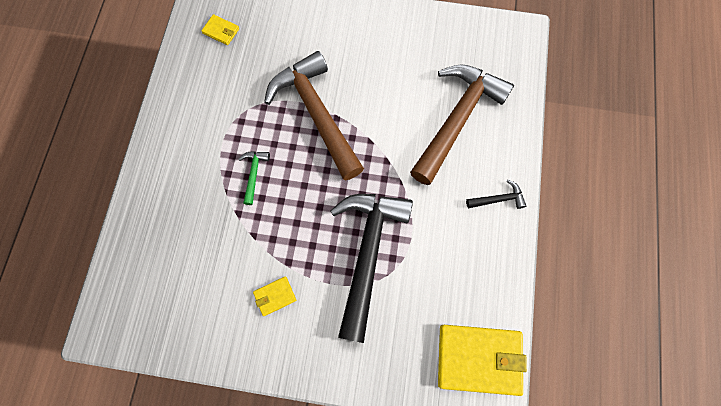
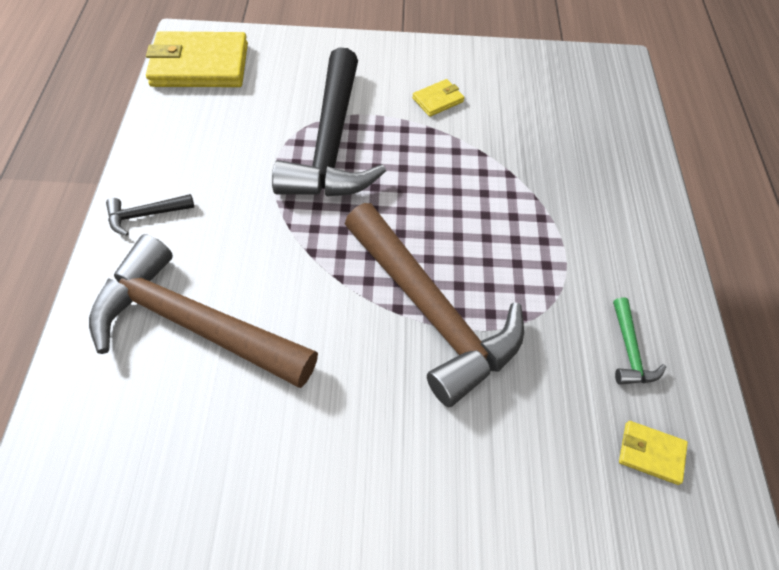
camera: 170 degrees right, 15 degrees down
(254, 174) = (504, 219): green hammer -> green hammer (629, 350)
(457, 119) = (193, 323): brown hammer -> brown hammer turned 90 degrees clockwise

